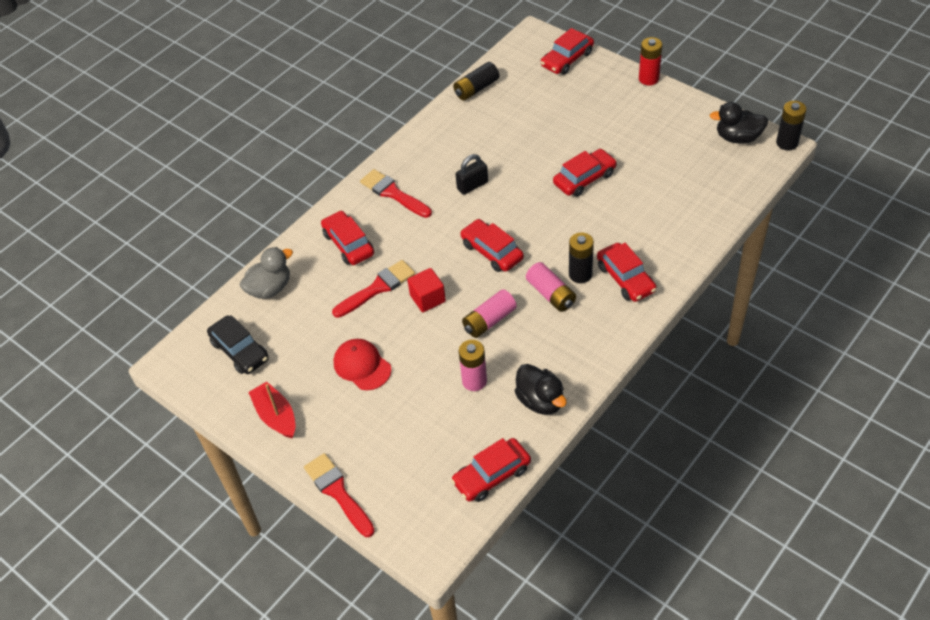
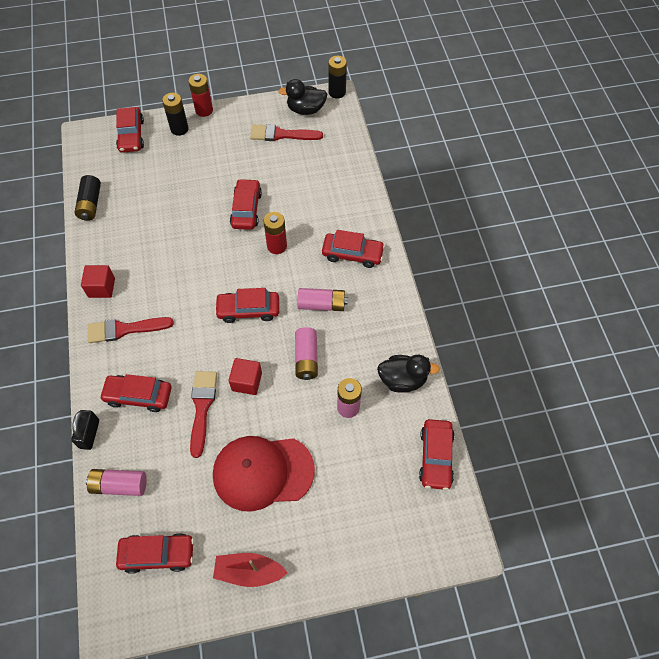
camera: 55 degrees left, 10 degrees up
(240, 351) = (157, 554): black car -> red car
(270, 288) = (119, 485): grey duck -> pink battery
(338, 492) = (360, 575): red brush -> red brush (281, 134)
(362, 366) = (263, 472): red cap -> red cap, size x1.64
(413, 153) = (101, 287): none -> red cube
(472, 185) = (176, 275): black padlock -> black padlock (89, 434)
(573, 224) = (277, 246): none -> red battery
(580, 274) = (323, 275): black battery -> black battery (179, 129)
(738, 137) = (305, 109): black duck -> black duck turned 45 degrees clockwise

